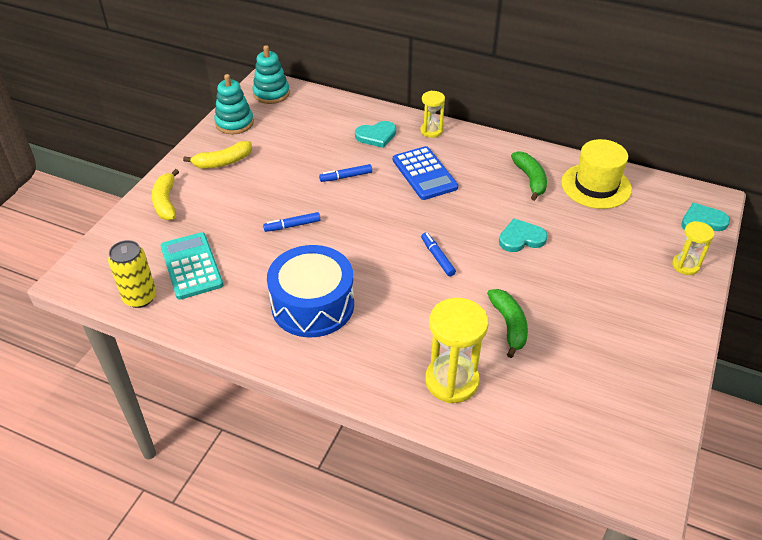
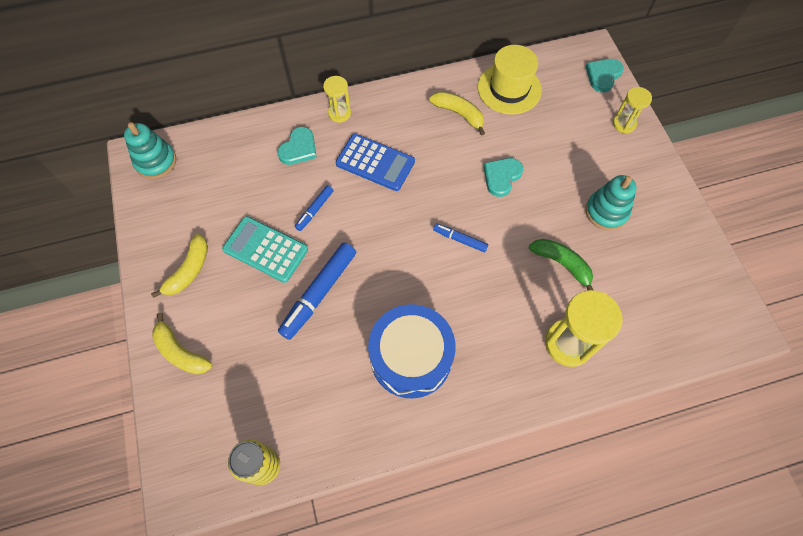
camera: 40 degrees left, 20 degrees up
(191, 266) = (275, 399): turquoise calculator -> turquoise calculator (265, 249)
(234, 123) = (154, 219): turquoise stacking toy -> turquoise stacking toy (606, 212)
(292, 226) = (319, 293): blue marker -> blue marker, size x1.89
(530, 179) = (459, 114): green banana -> yellow banana

